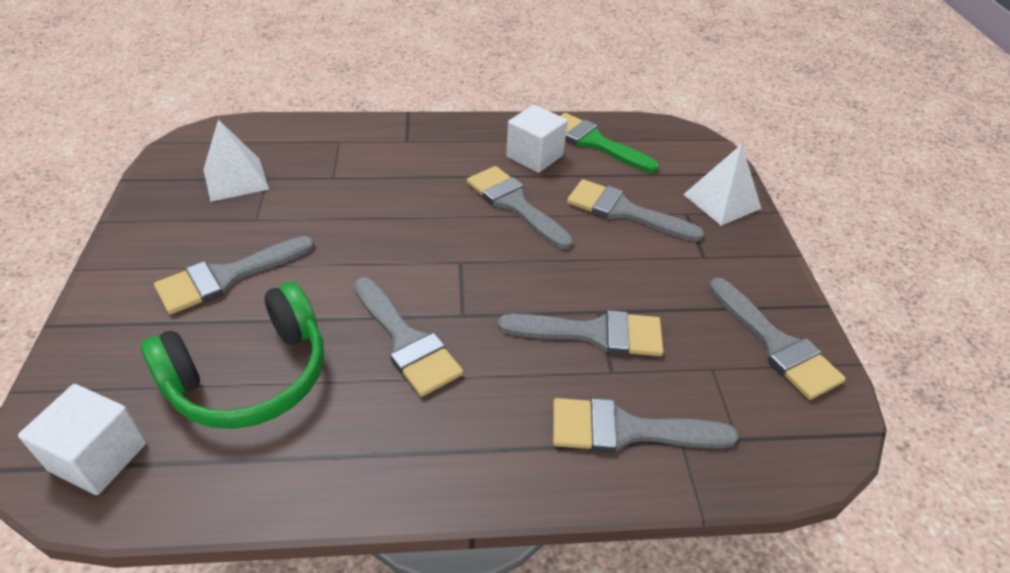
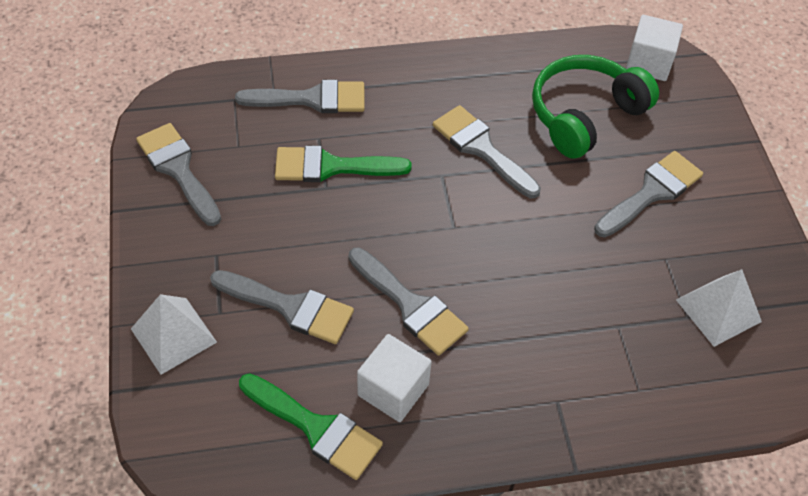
camera: 175 degrees right, 10 degrees up
(594, 333) = (331, 167): grey brush -> green brush

